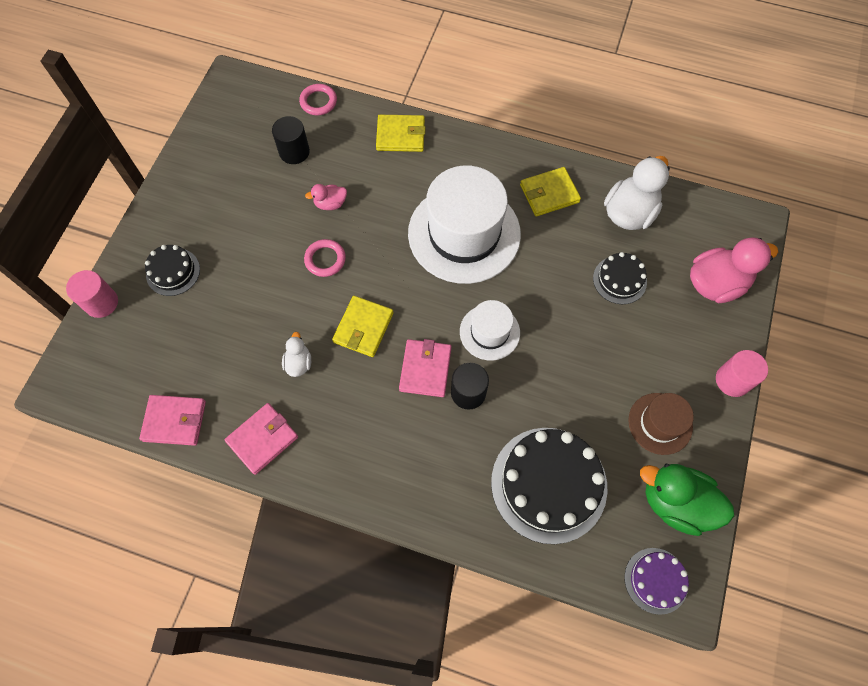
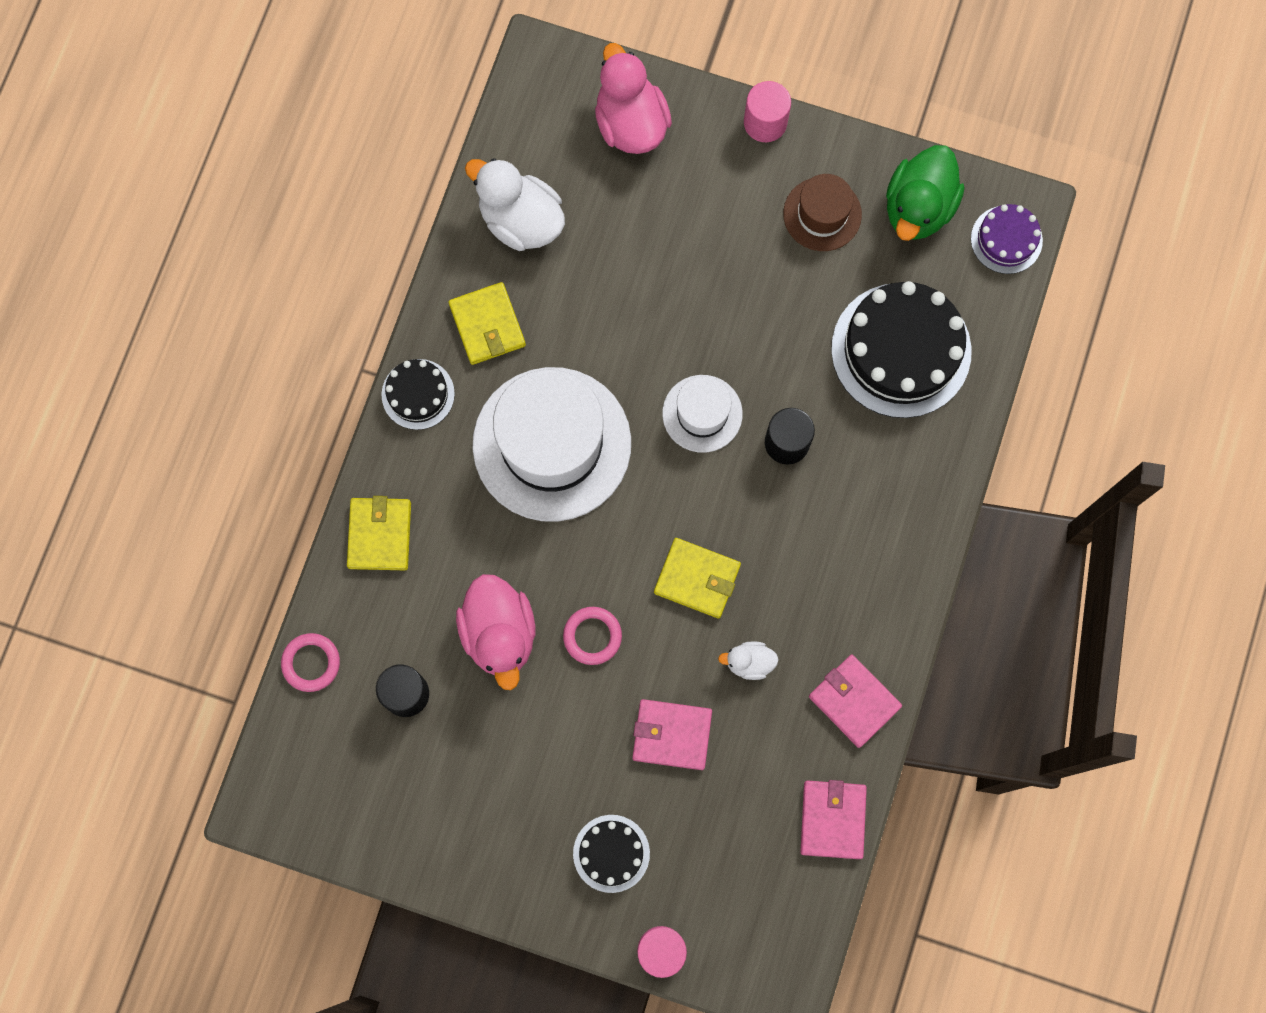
camera: 90 degrees left, 10 degrees up
(330, 204) = (499, 634): pink duck -> pink duck, size x1.99
(425, 369) = (755, 496): pink wallet -> pink wallet (672, 735)
(619, 280) = (625, 243): black cake -> black cake (418, 394)

